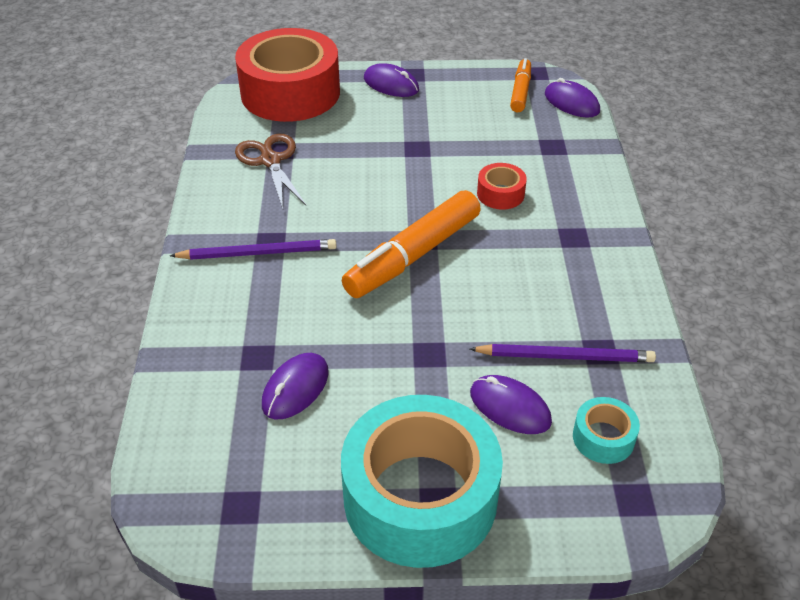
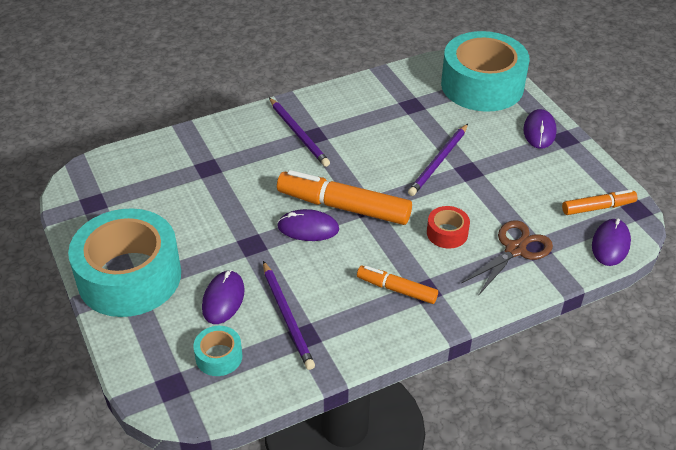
camera: 65 degrees right, 0 degrees up
(270, 161) = (395, 105): brown scissors -> brown scissors (515, 250)
(290, 93) = (482, 85): red tape -> turquoise tape
(295, 388) = (190, 193): purple mouse -> purple mouse (308, 228)
(389, 163) = (438, 162): none -> purple pencil
(563, 256) = (396, 289): none -> orange marker

